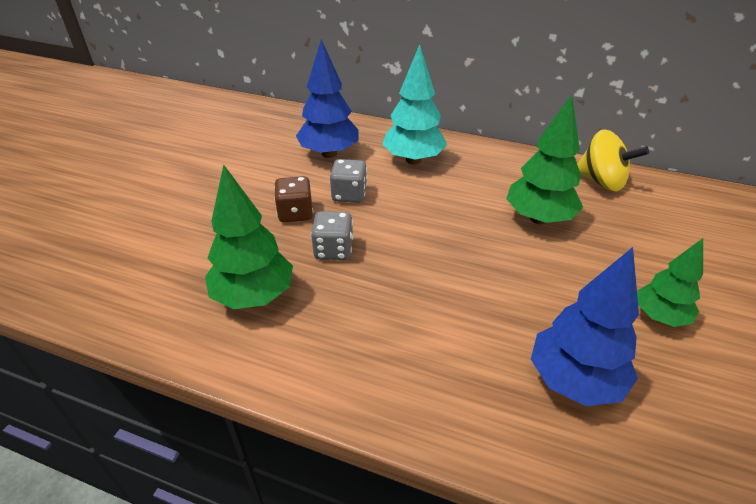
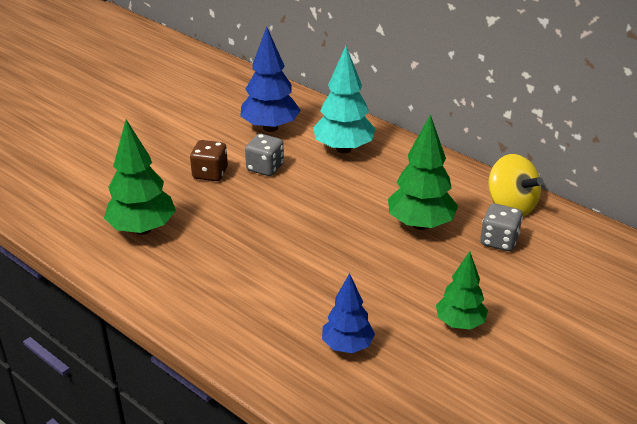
camera: 20 degrees right, 5 degrees down
(333, 250) = (223, 209): grey dice -> grey dice (499, 241)
(574, 381) = (347, 346): blue tree -> blue tree, size x0.65

